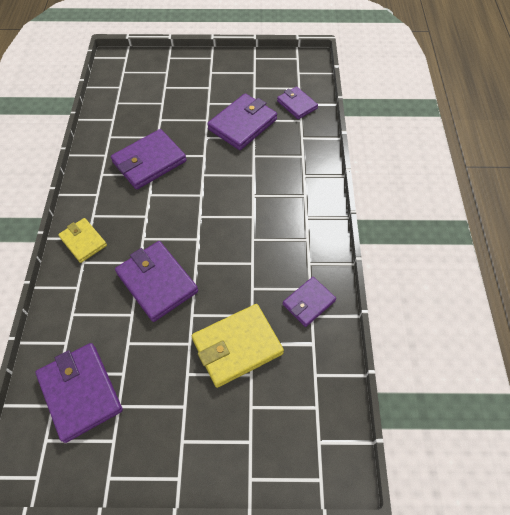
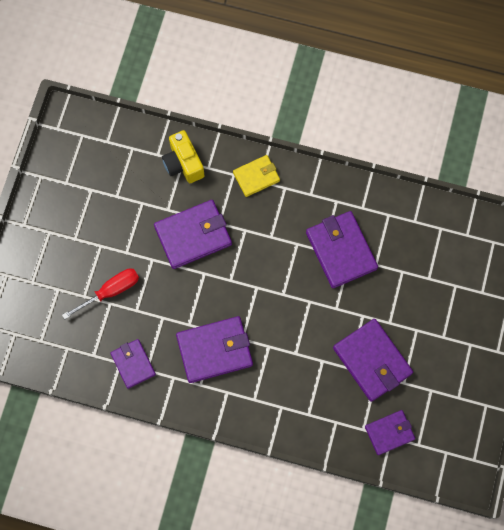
camera: 105 degrees right, 15 degrees up
(75, 312) = (183, 163): none -> yellow camera
(80, 392) = (111, 162): purple wallet -> purple wallet (214, 350)
(237, 346) = (111, 291): yellow wallet -> red screwdriver

